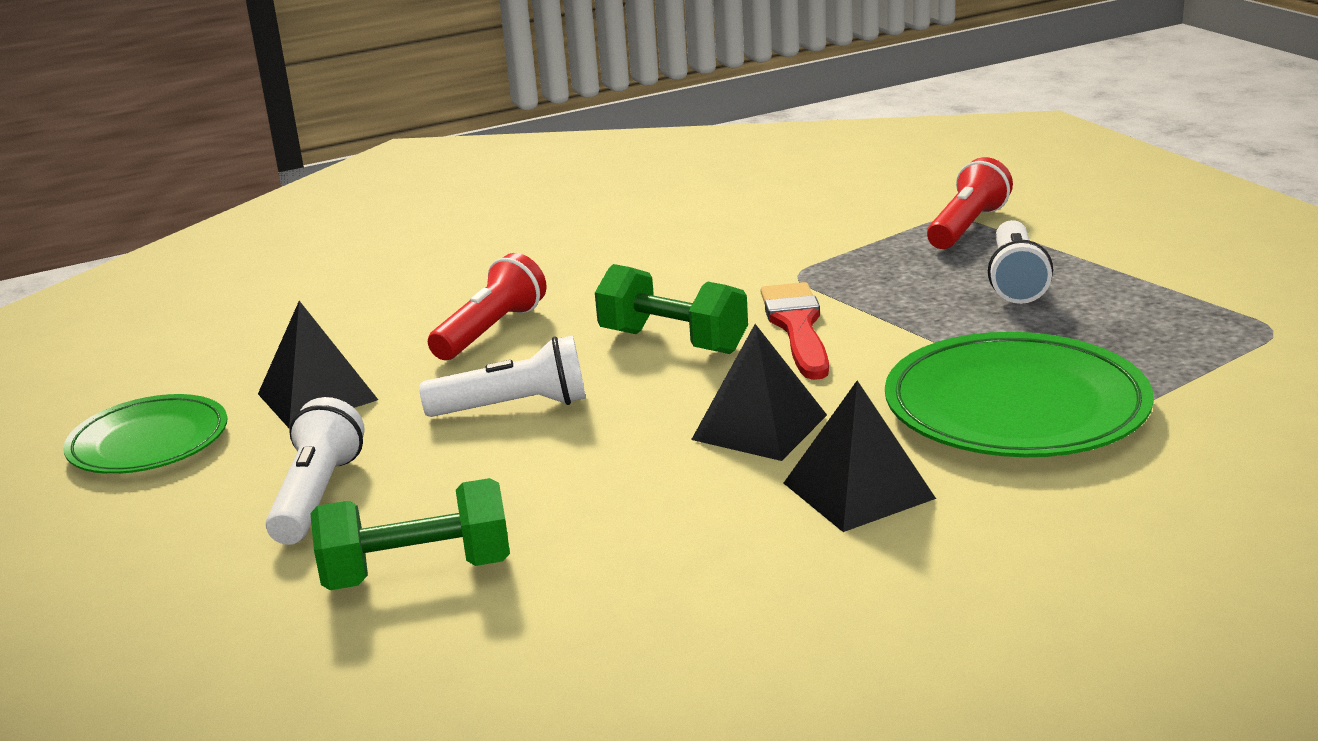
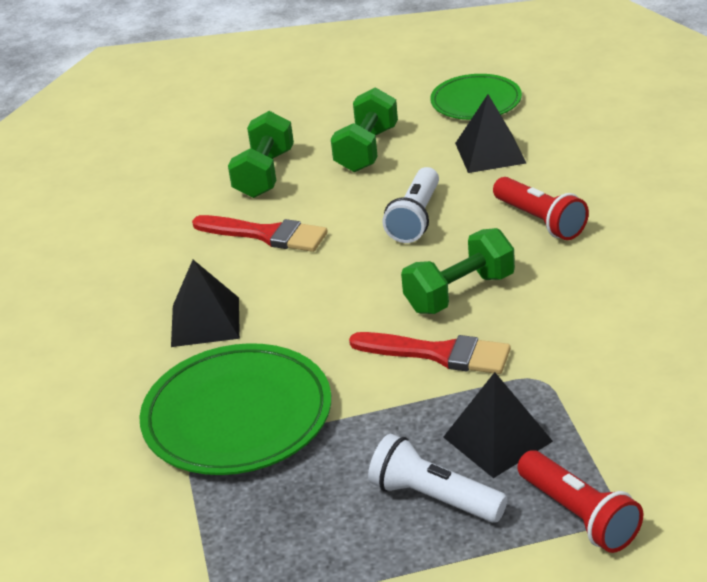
camera: 115 degrees right, 10 degrees up
(317, 496) = (367, 150): white flashlight -> green dumbbell
(609, 512) = (265, 235): none -> red brush
(759, 427) = (309, 303): black pyramid -> black pyramid (497, 439)

